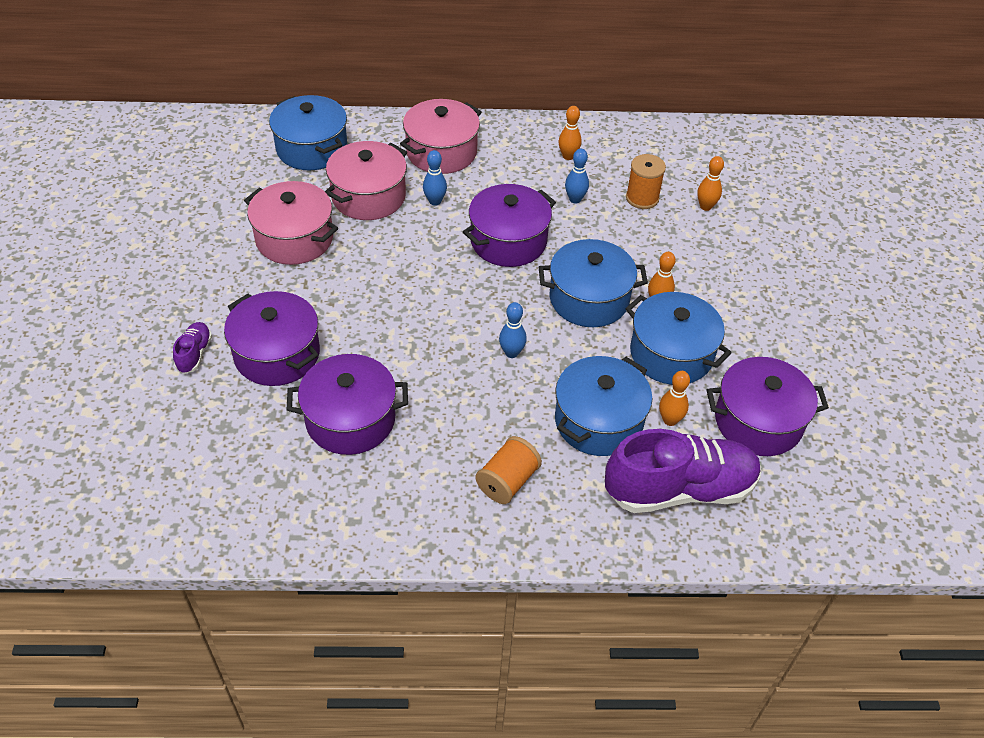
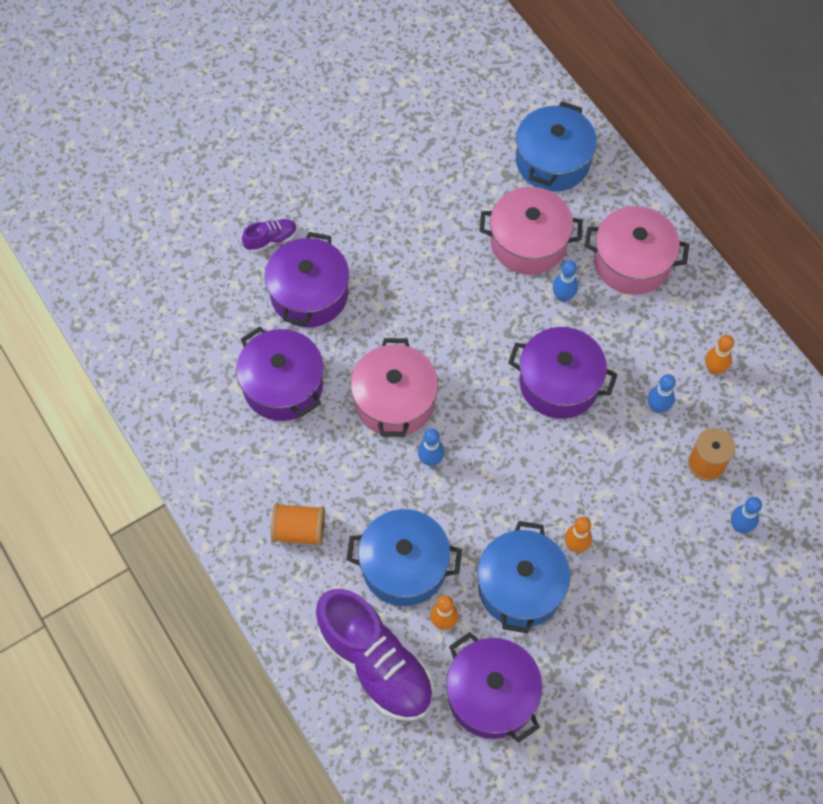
camera: 60 degrees right, 15 degrees up
(294, 239) = (436, 222): pink pot -> pink pot (394, 401)
(589, 299) = (537, 487): blue pot -> none
(705, 206) = (740, 526): orange bowling pin -> blue bowling pin

